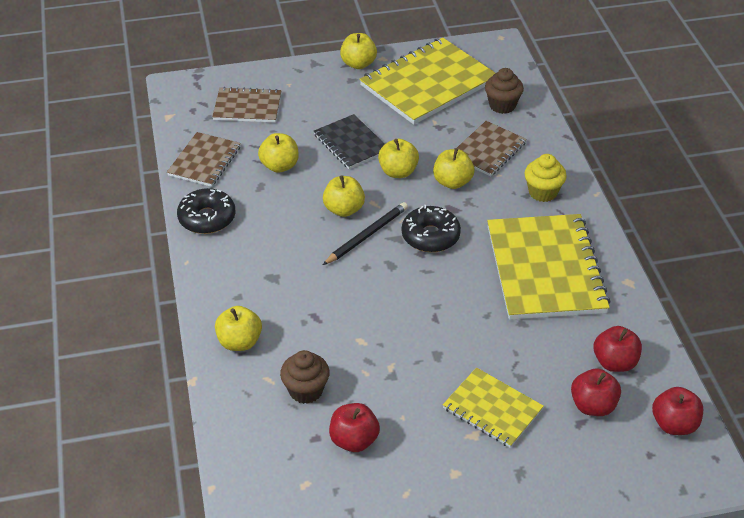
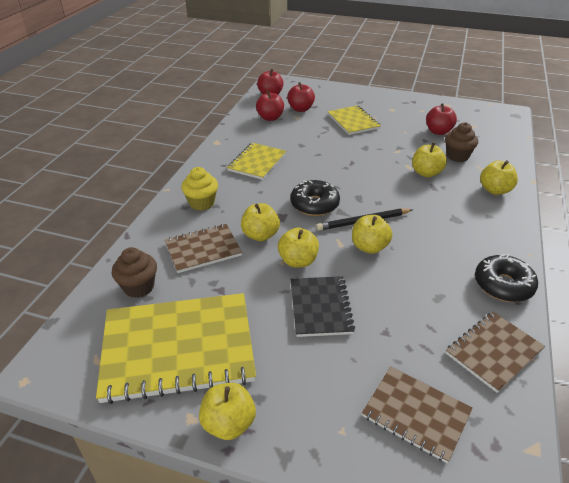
camera: 150 degrees left, 5 degrees down
(279, 166) = (409, 311): yellow apple -> yellow apple (426, 173)
(545, 269) = (257, 162): yellow notebook -> yellow notebook, size x0.55

